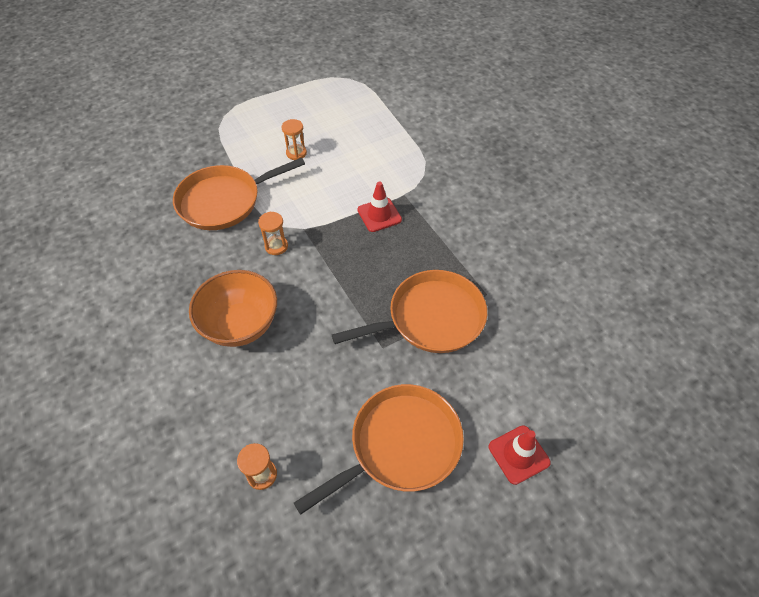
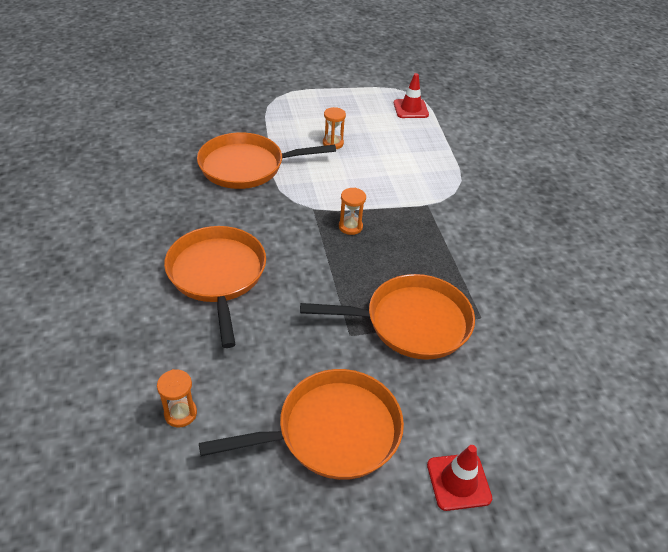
camera: 15 degrees right, 10 degrees down
(241, 325) = (217, 275): orange bowl -> orange pan
(276, 246) = (280, 217): orange hourglass -> orange hourglass (350, 227)
(379, 215) = (394, 216): red traffic cone -> red traffic cone (410, 109)

